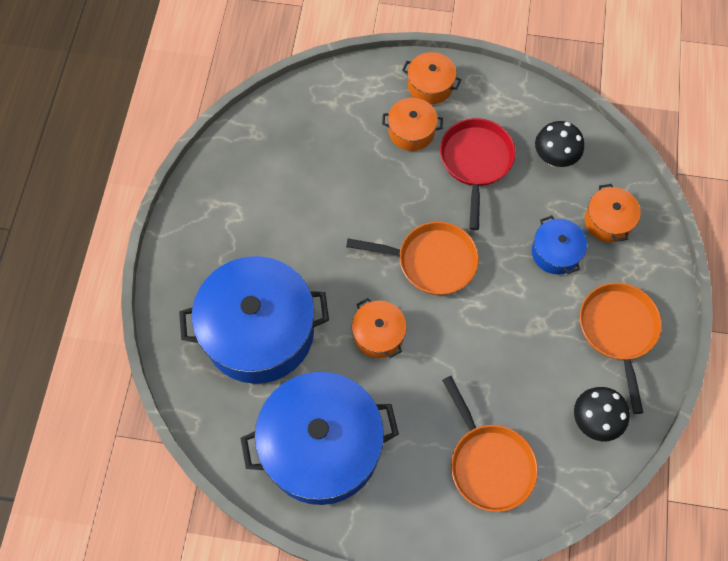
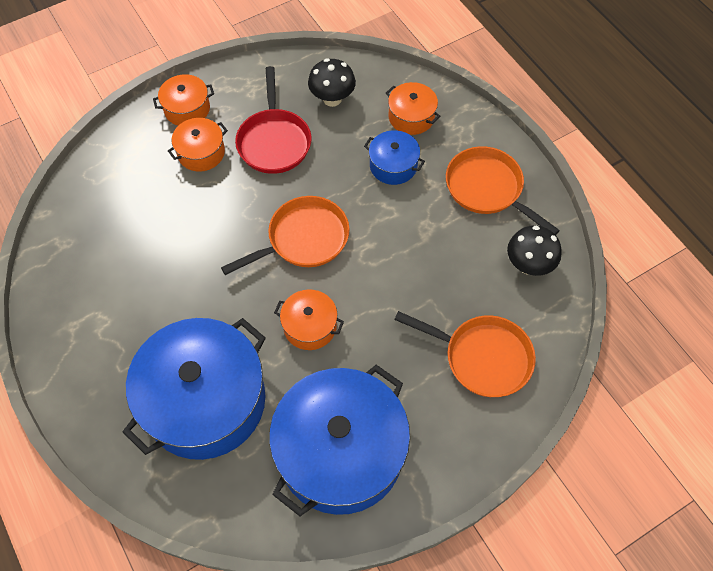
camera: 40 degrees left, 5 degrees down
(476, 162) = (274, 141): red pan -> red pan turned 150 degrees counterclockwise

